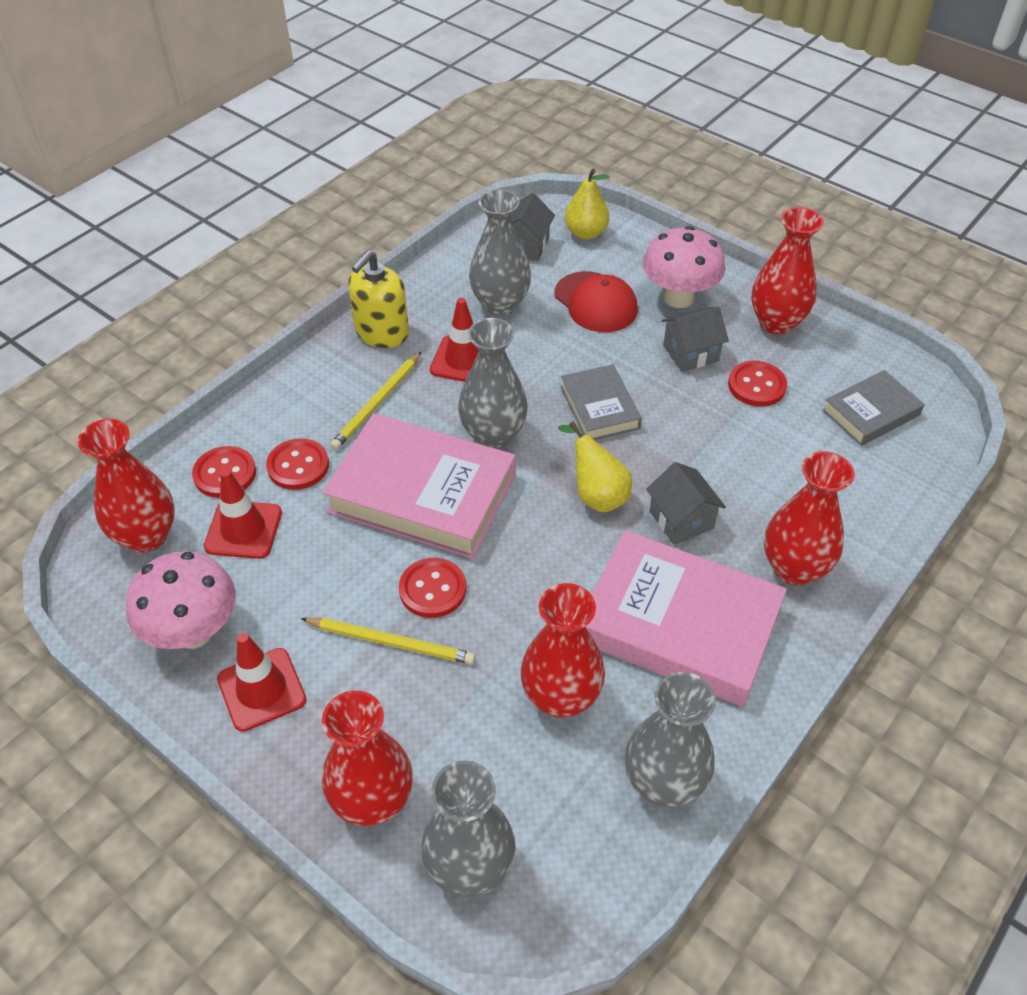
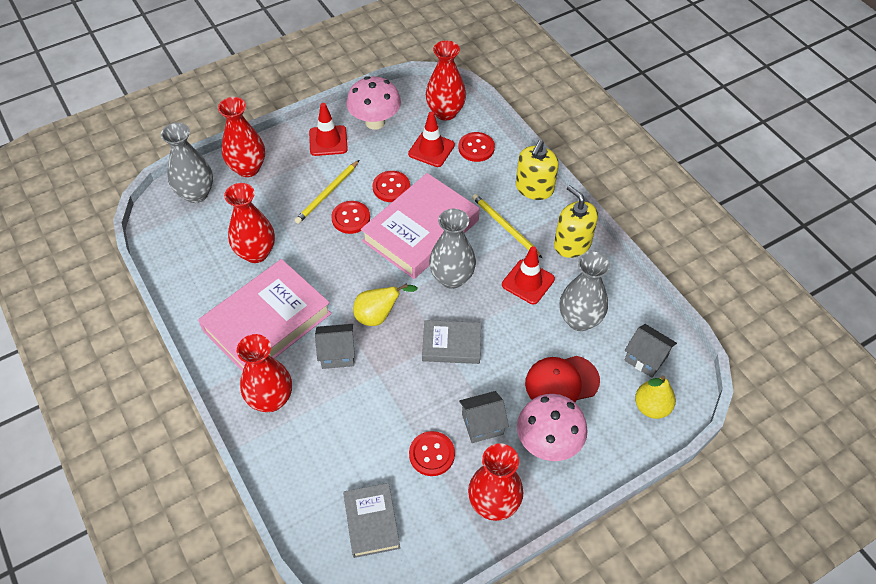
camera: 110 degrees right, 5 degrees up
(292, 389) = (534, 188): none -> yellow soap dispenser
(298, 466) = (468, 180): red button -> red button (391, 187)
(663, 783) = (186, 279): grey vase -> none
(690, 353) = (482, 424): grey house -> grey house turned 75 degrees clockwise

